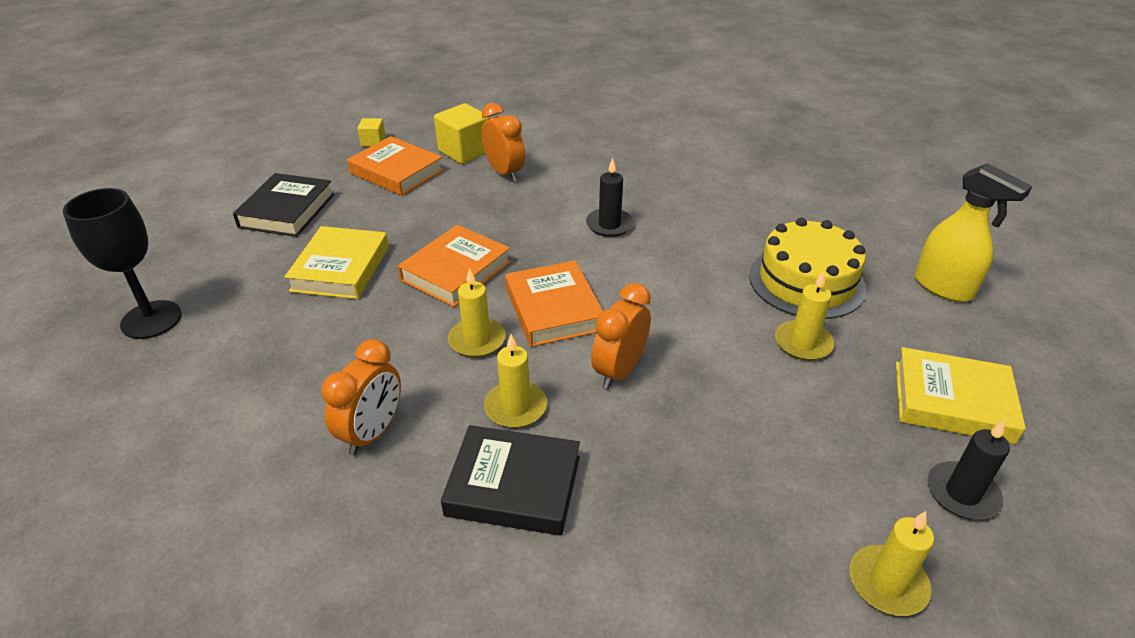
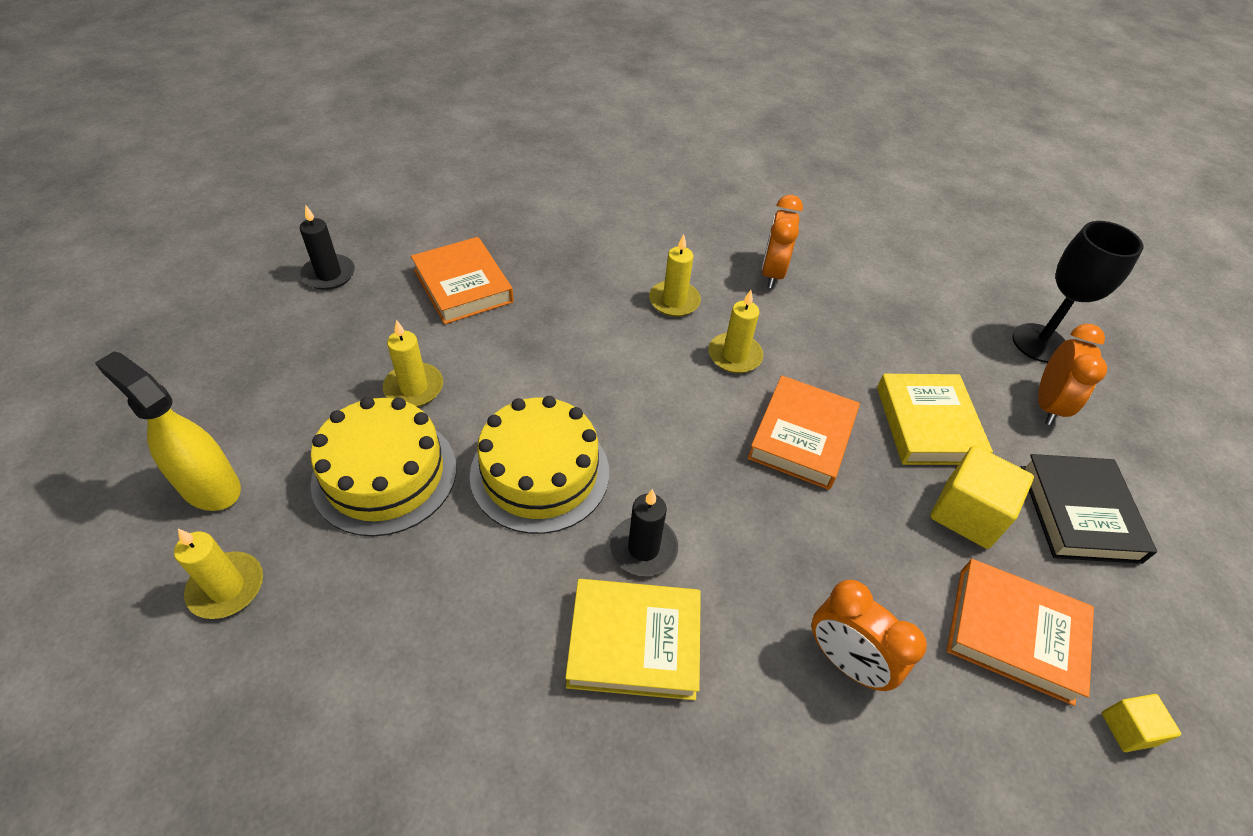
camera: 165 degrees right, 10 degrees up
(465, 151) = (949, 724): yellow cube -> yellow cube (967, 513)
(513, 486) = (654, 251): black book -> none
(553, 309) = (675, 398): orange book -> orange book (463, 286)
(619, 371) = (595, 340): orange clock -> orange clock (1047, 405)
(681, 270) = (540, 473): none -> yellow cake
(887, 583) = (408, 224): yellow candle -> yellow candle (226, 587)
(952, 401) = (292, 343): yellow book -> yellow book (634, 642)

